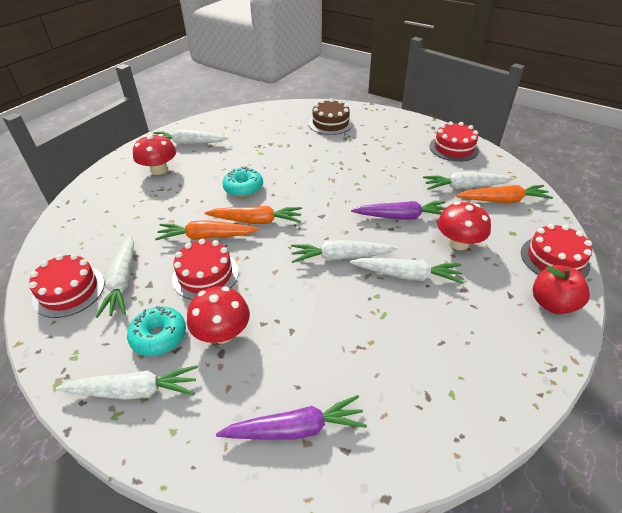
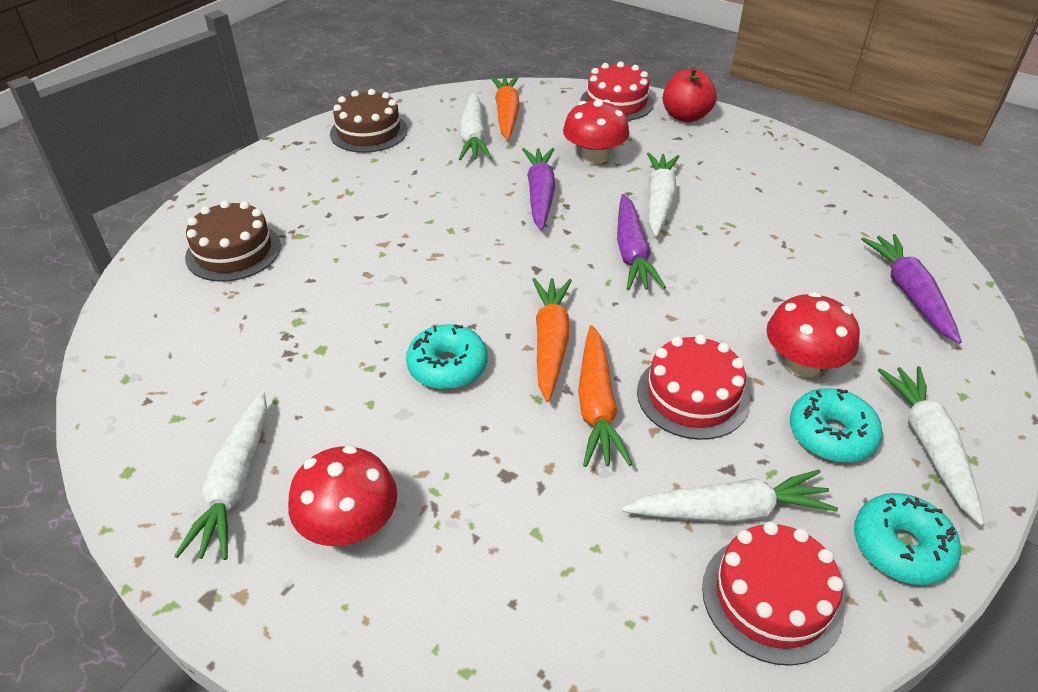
camera: 90 degrees left, 0 degrees up
(70, 352) = (900, 547): none -> turquoise donut
(341, 257) = (632, 252): white carrot -> purple carrot
(454, 148) = (369, 132): red cake -> brown cake

